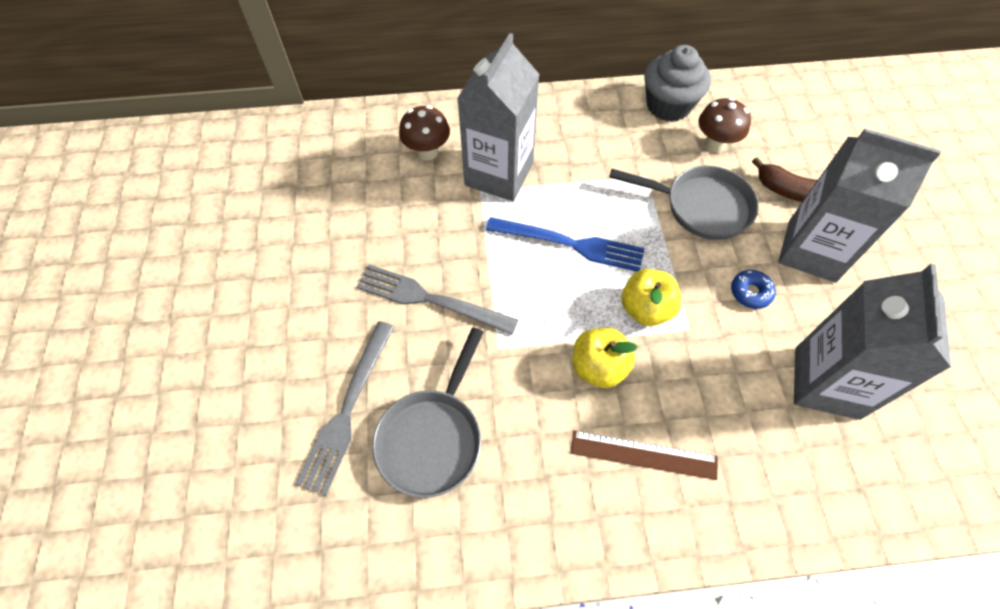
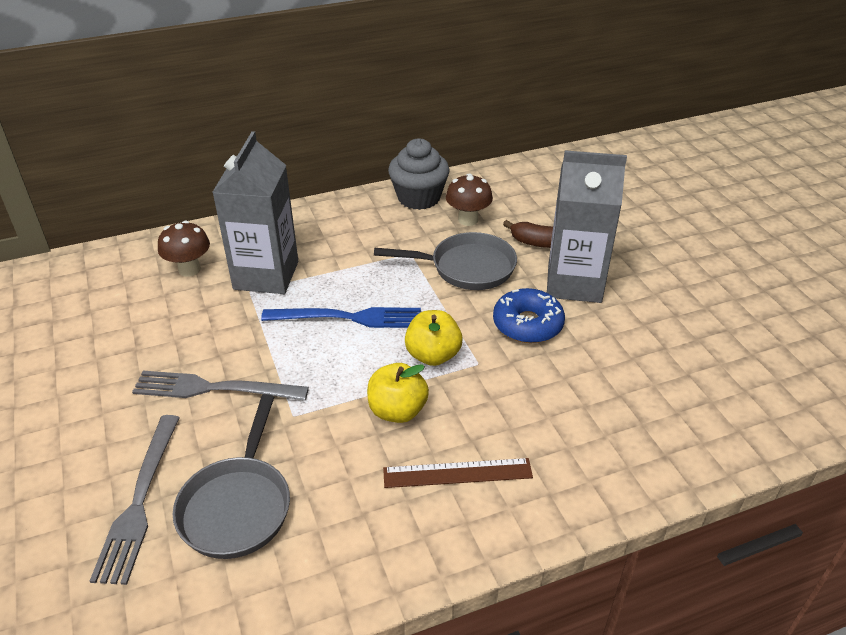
camera: 15 degrees left, 20 degrees down
(750, 292) = (527, 324): blue donut -> blue donut, size x1.73
(826, 383) = (613, 380): grey carton -> none

